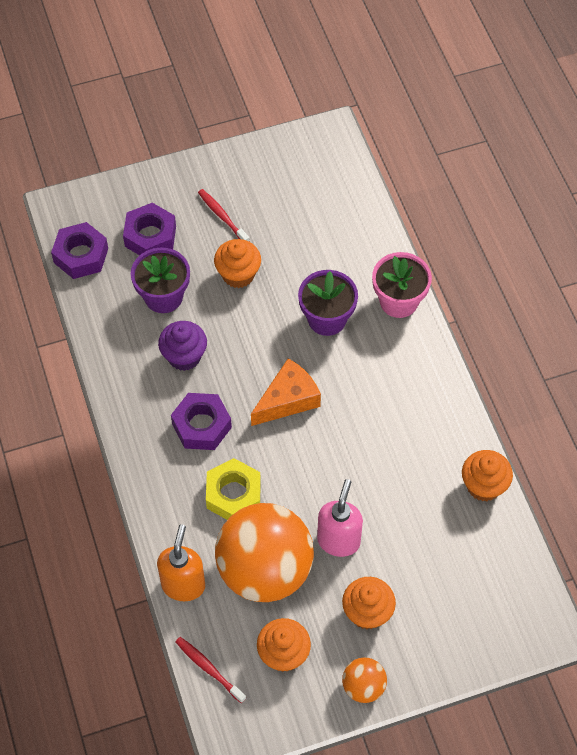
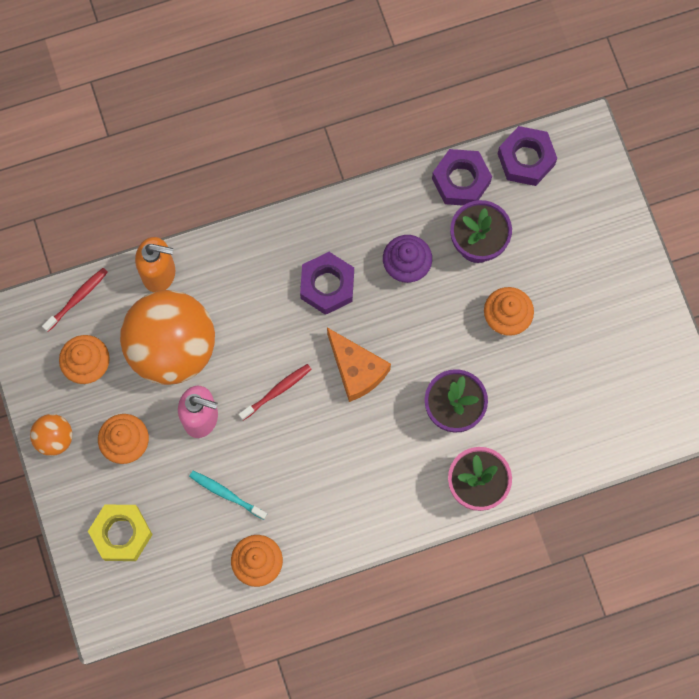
camera: 90 degrees right, 15 degrees up
(150, 236) = (552, 227): purple nut -> purple nut (461, 181)
(222, 216) = (580, 300): red toothbrush -> red toothbrush (277, 391)
(233, 494) = (252, 318): yellow nut -> yellow nut (121, 534)
(416, 516) = (226, 494): none -> turquoise toothbrush

